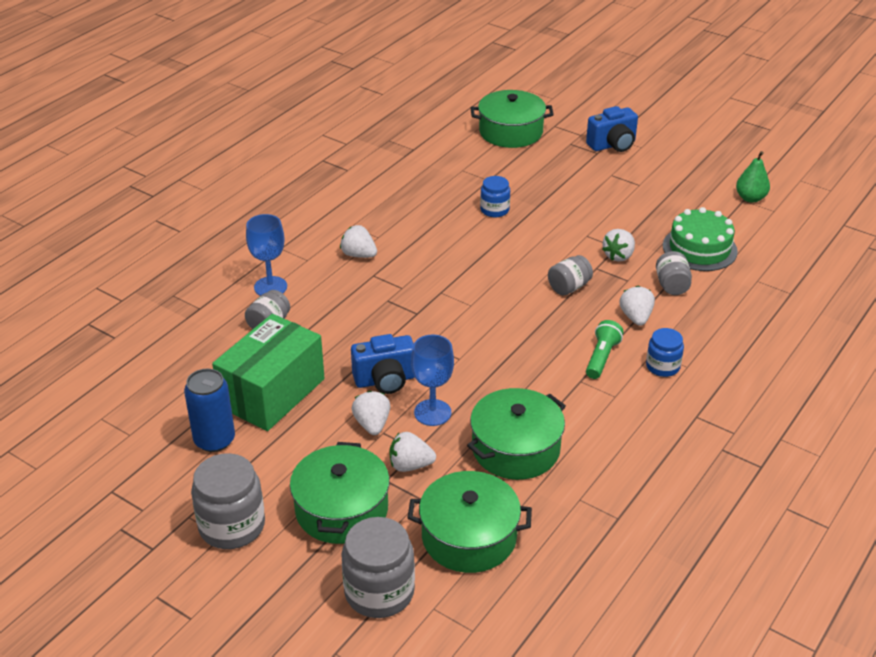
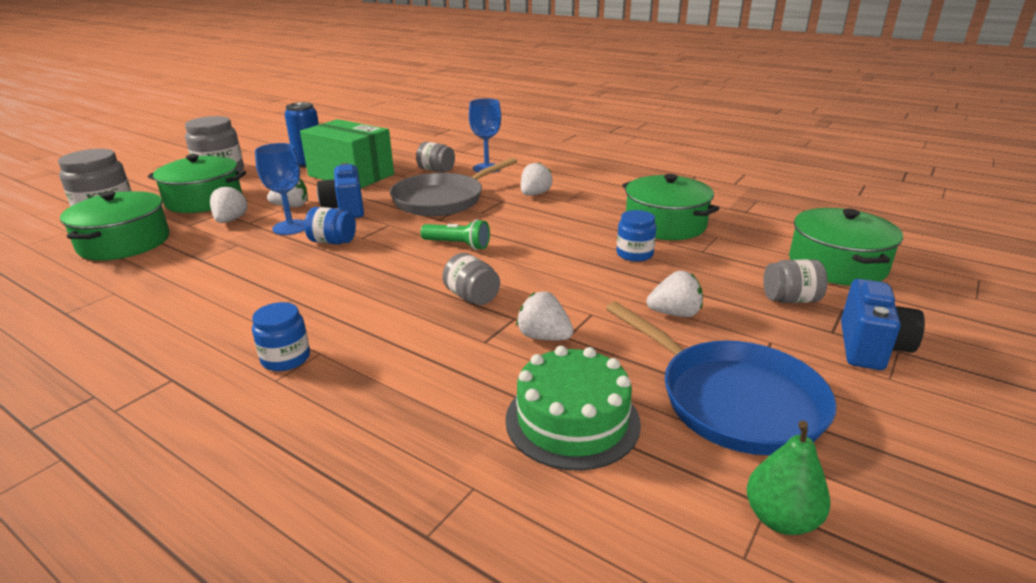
camera: 90 degrees right, 10 degrees down
(366, 314) = (442, 200): none -> grey pan
(469, 376) = (333, 241): none -> blue jar
(515, 449) = (213, 262): green pot -> green pot (665, 224)
(601, 357) = (326, 314): green flashlight -> green flashlight (458, 245)
(613, 145) = (870, 347): blue camera -> blue camera turned 135 degrees counterclockwise
(636, 317) = (397, 343): white strawberry -> white strawberry (674, 313)
(671, 196) = (733, 400): none -> blue pan
(672, 285) = (467, 381): grey jar -> grey jar (790, 299)

